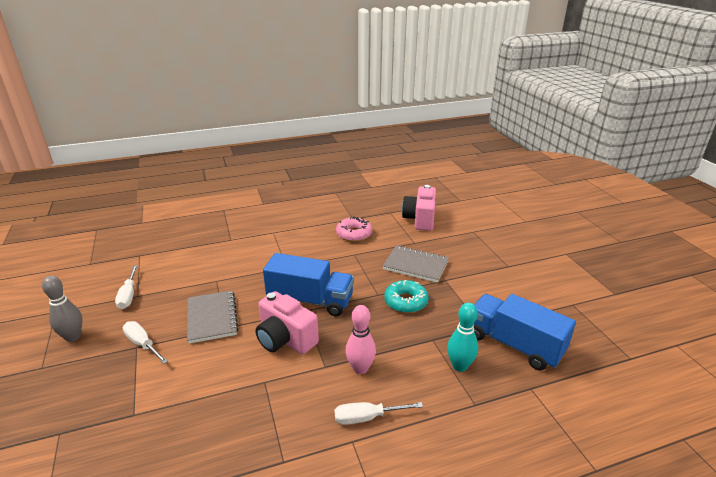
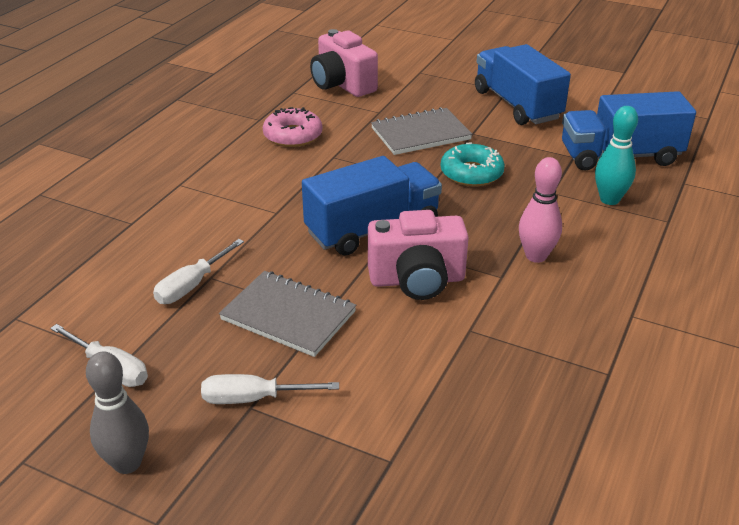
camera: 45 degrees left, 5 degrees up
(367, 417) = (611, 289): white screwdriver -> white screwdriver (192, 285)
(500, 277) = (517, 105): none -> blue truck

